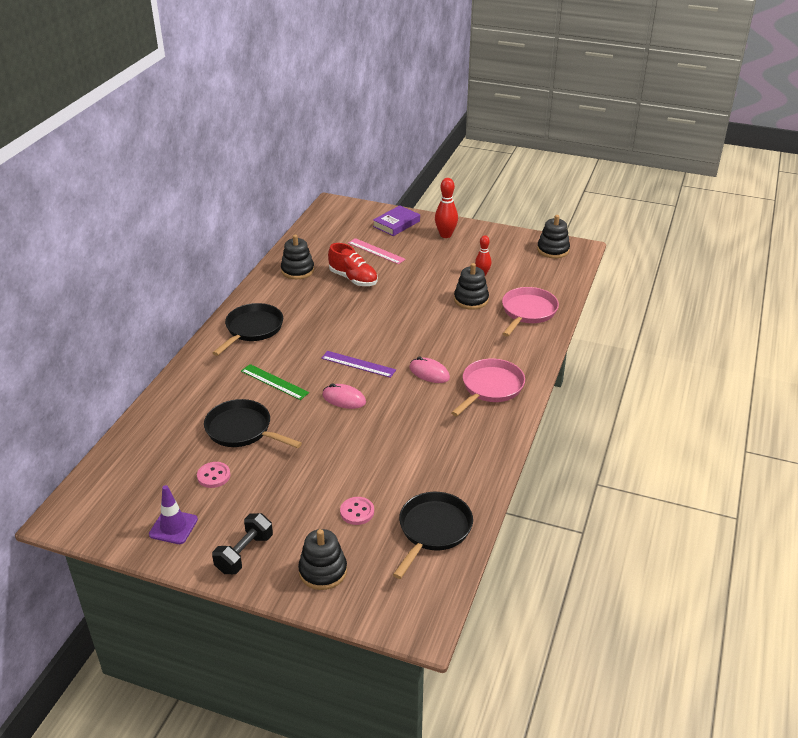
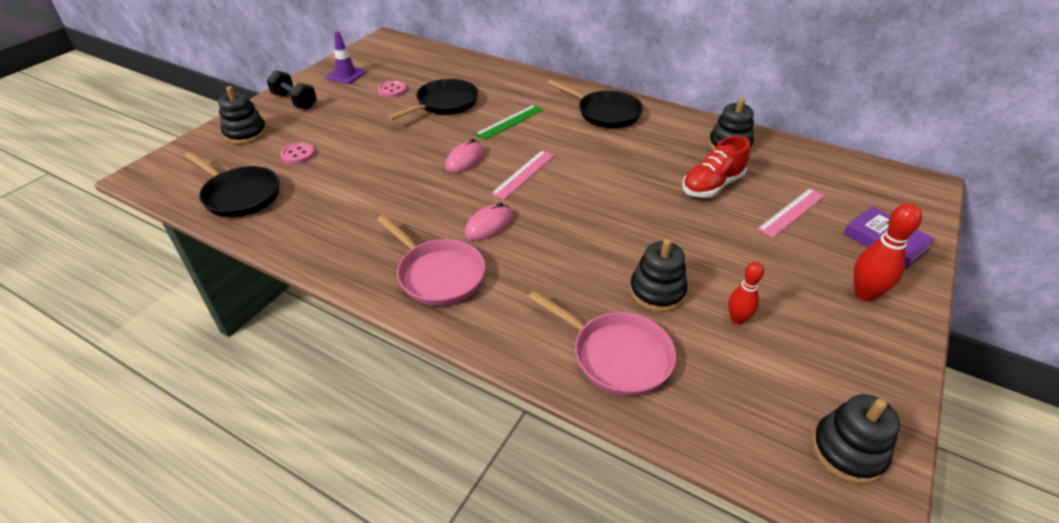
camera: 100 degrees right, 5 degrees up
(358, 364) = (523, 174): purple ruler -> pink ruler

